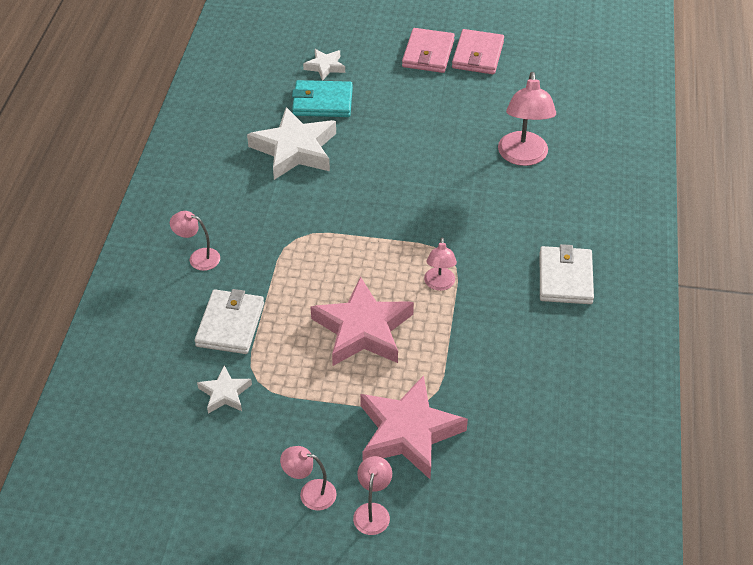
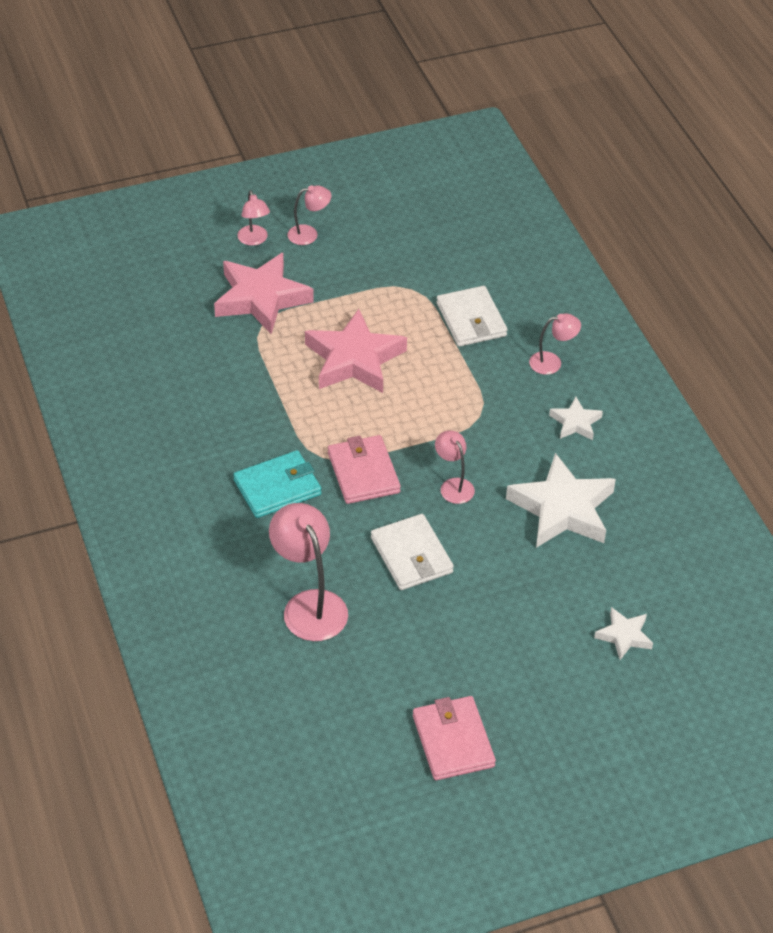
camera: 150 degrees right, 0 degrees up
(225, 393) = (429, 270): white star -> white star (575, 422)
(322, 102) = (584, 583): turquoise wallet -> turquoise wallet (277, 487)
(428, 53) = (517, 714): pink wallet -> pink wallet (363, 473)
(439, 284) = (312, 425): pink lamp -> pink lamp (453, 485)
(565, 278) = (193, 479): white wallet -> white wallet (411, 555)

